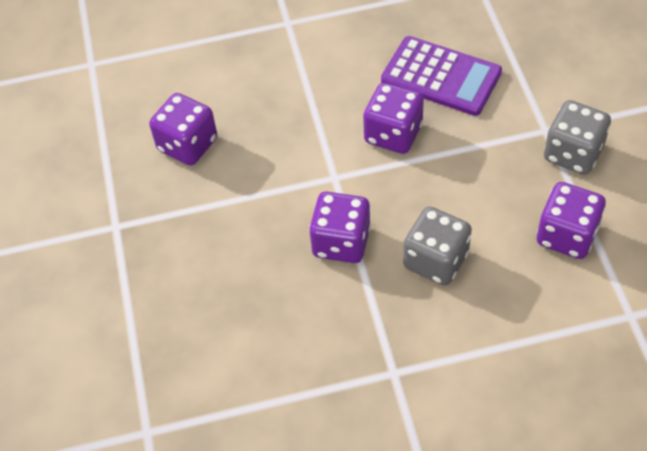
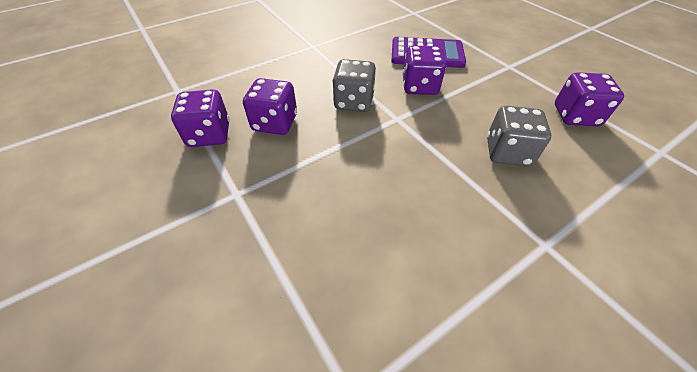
camera: 25 degrees left, 5 degrees down
(341, 242) = (431, 158): purple dice -> purple dice (209, 135)
(573, 153) = (536, 74): grey dice -> grey dice (354, 102)

